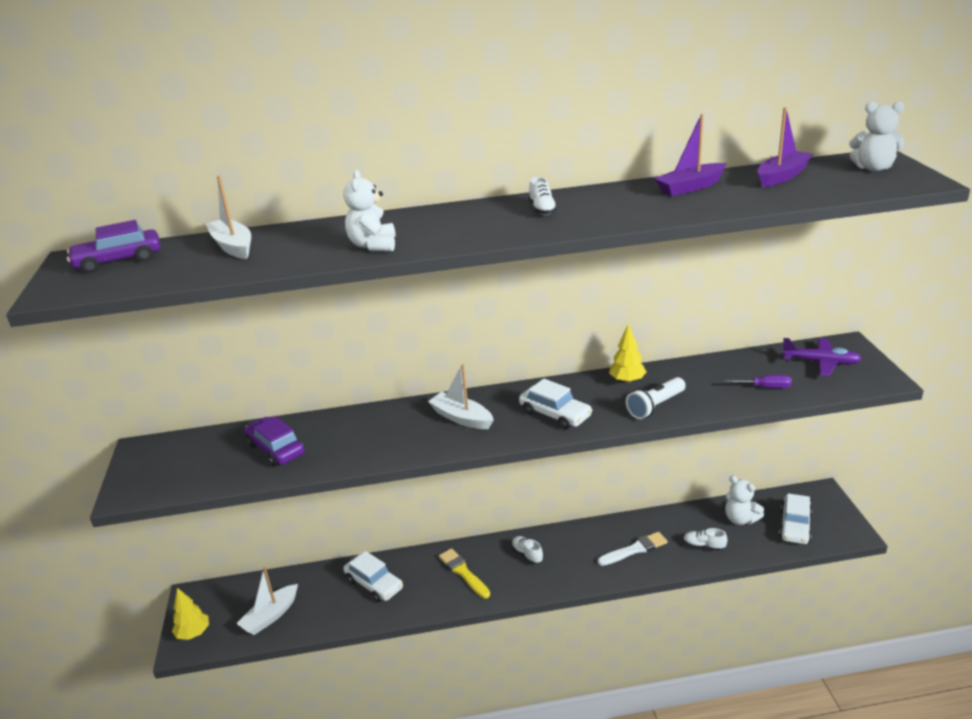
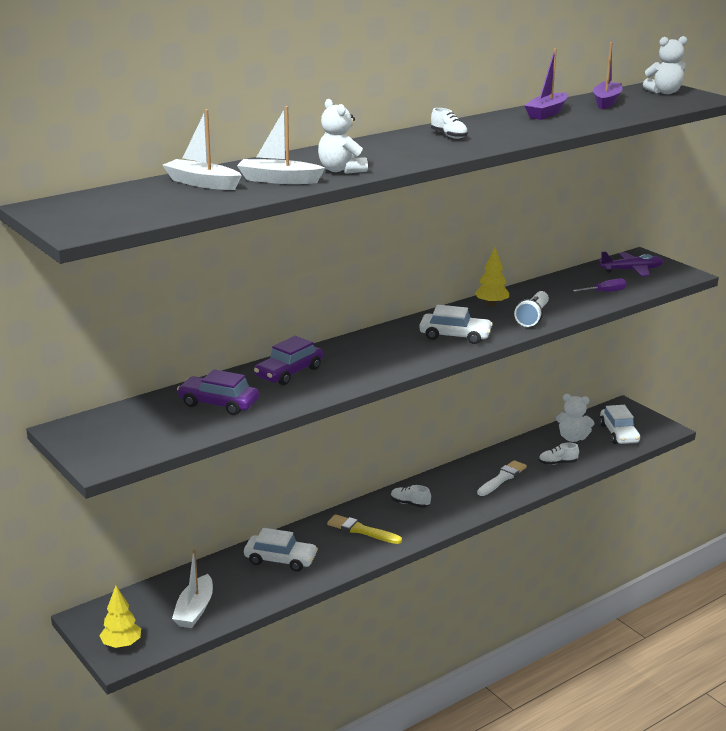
camera: 30 degrees left, 5 degrees down
(118, 260) = (98, 203): purple car -> purple car (289, 372)
(461, 418) = (374, 352): white boat -> white boat (278, 180)

